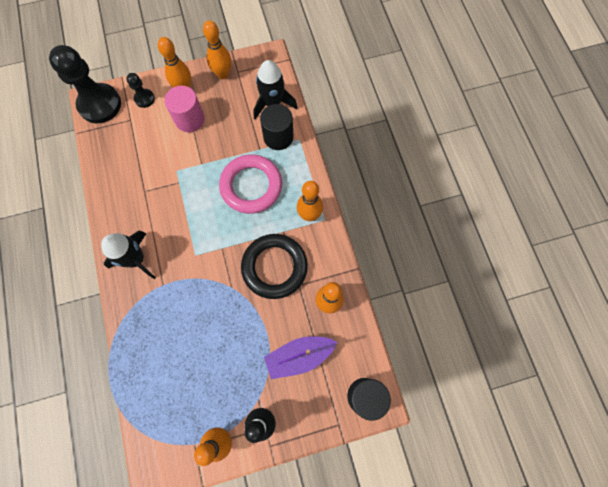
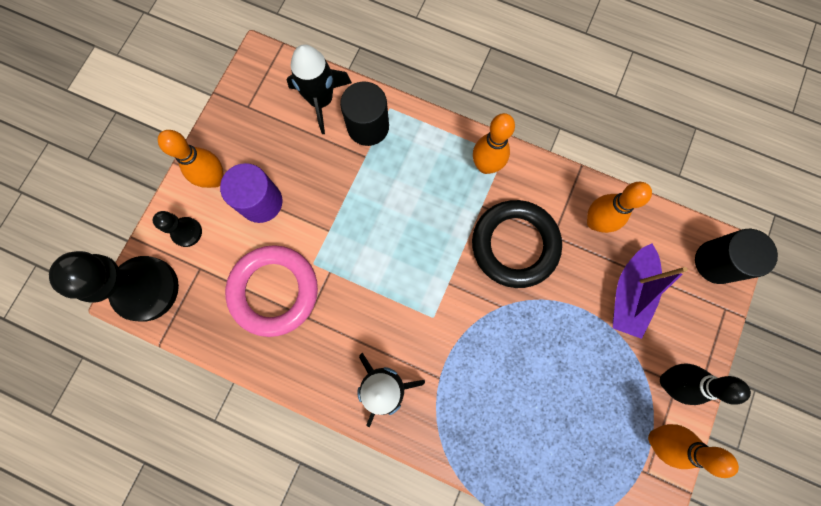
camera: 50 degrees left, 5 degrees up
(189, 119) = (261, 202): pink cylinder -> purple cylinder
(223, 74) = (236, 124): orange bowling pin -> none
(251, 186) = (402, 198): pink ring -> pink ring (274, 291)

